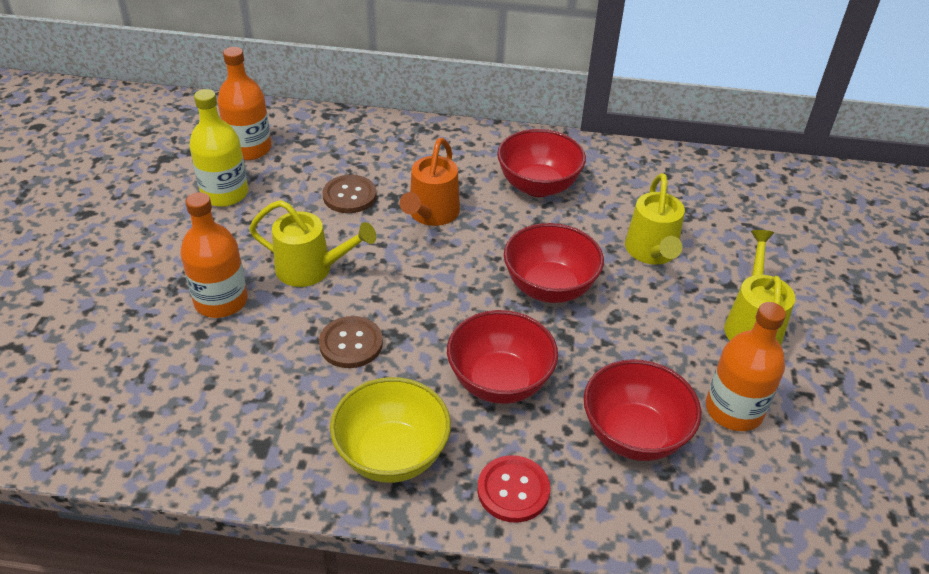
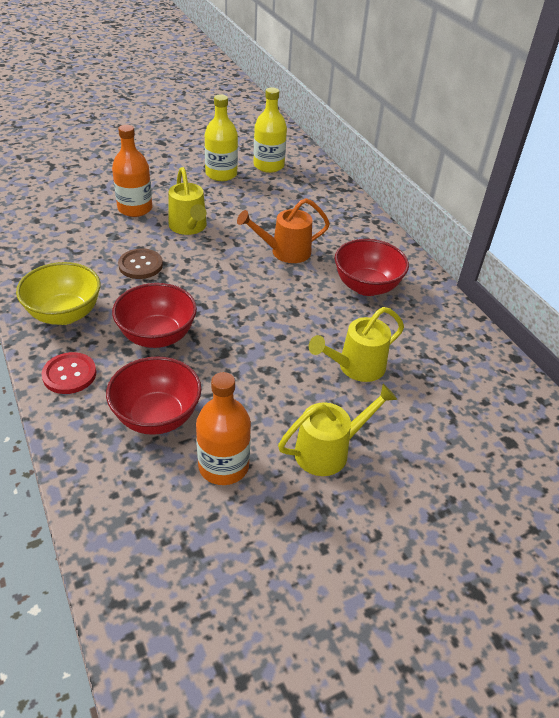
camera: 55 degrees right, 0 degrees up
(249, 149) = (268, 166): orange bottle -> yellow bottle
(349, 196) = (267, 215): brown button -> none
(549, 288) = (266, 328): red bowl -> none

